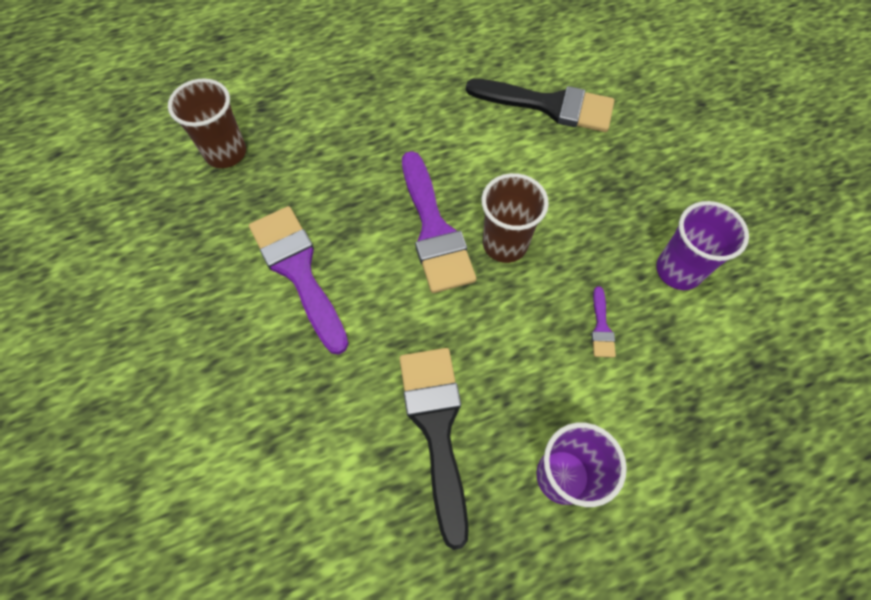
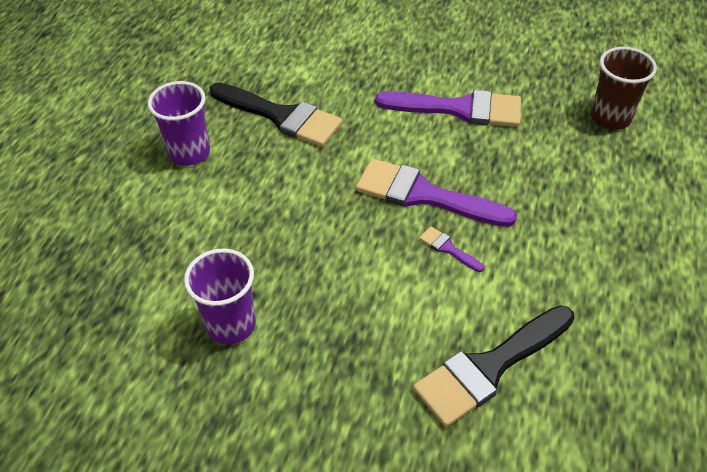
camera: 130 degrees right, 15 degrees down
(505, 244) = (370, 229): brown cup -> none
(601, 327) = (246, 238): purple brush -> purple brush (448, 248)

